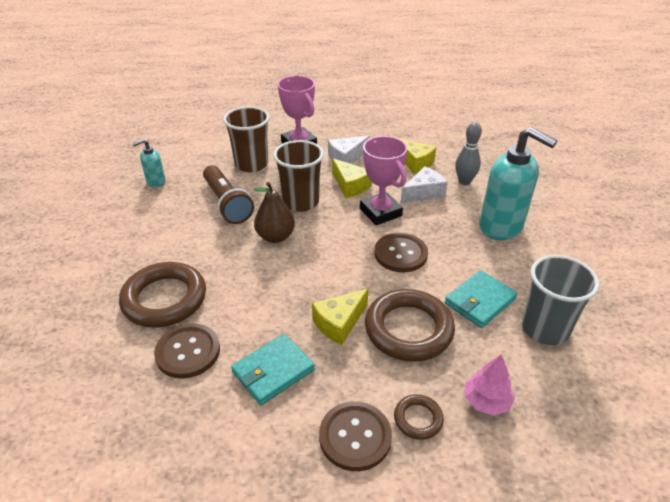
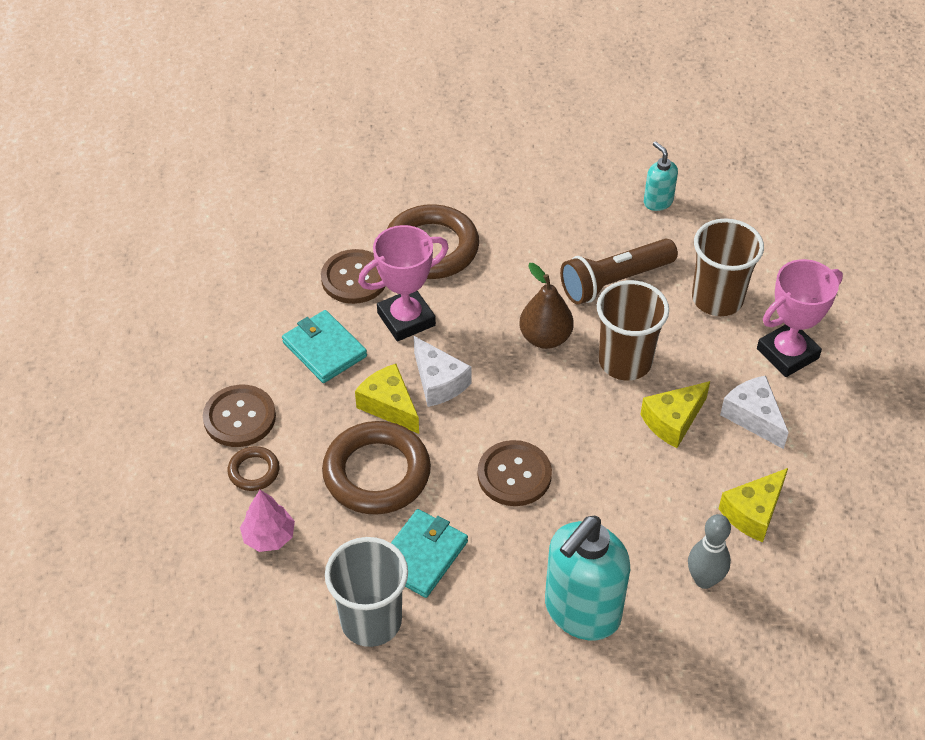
camera: 90 degrees right, 10 degrees up
(380, 212) = (608, 456): pink trophy -> pink trophy (406, 319)
(423, 193) = (663, 517): white cheese -> white cheese (438, 382)
(479, 301) = (422, 555): turquoise wallet -> turquoise wallet turned 75 degrees clockwise

